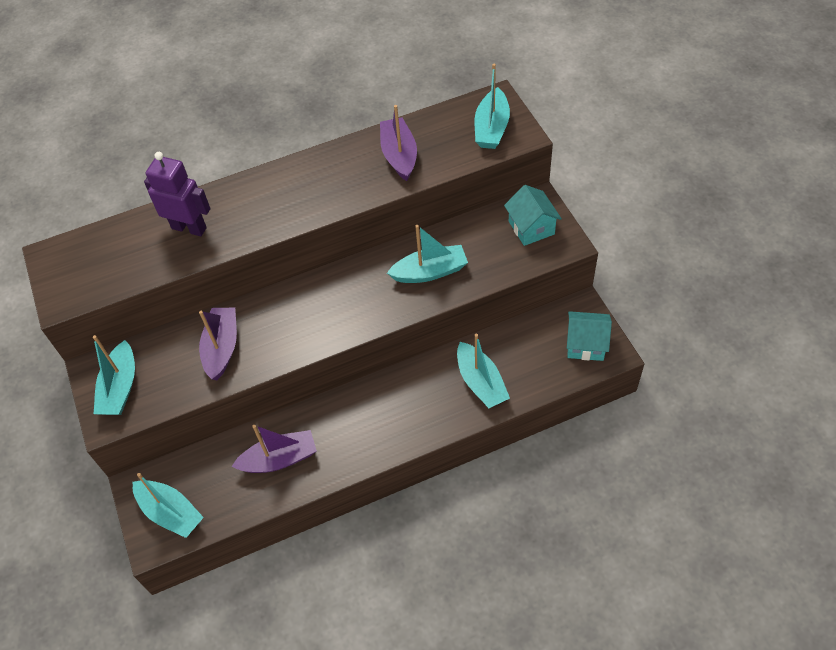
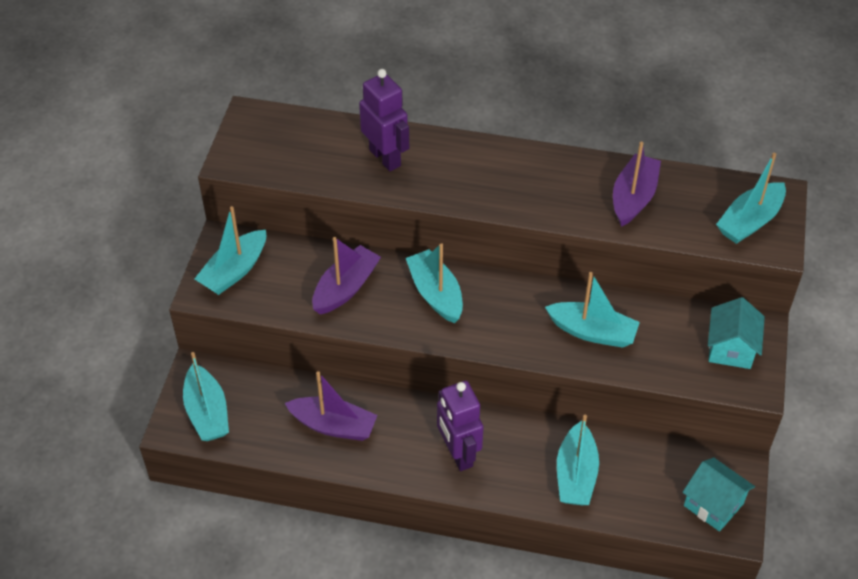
camera: 30 degrees right, 5 degrees down
(295, 311) = (435, 294): none -> turquoise boat
(388, 421) = (458, 454): none -> purple robot

